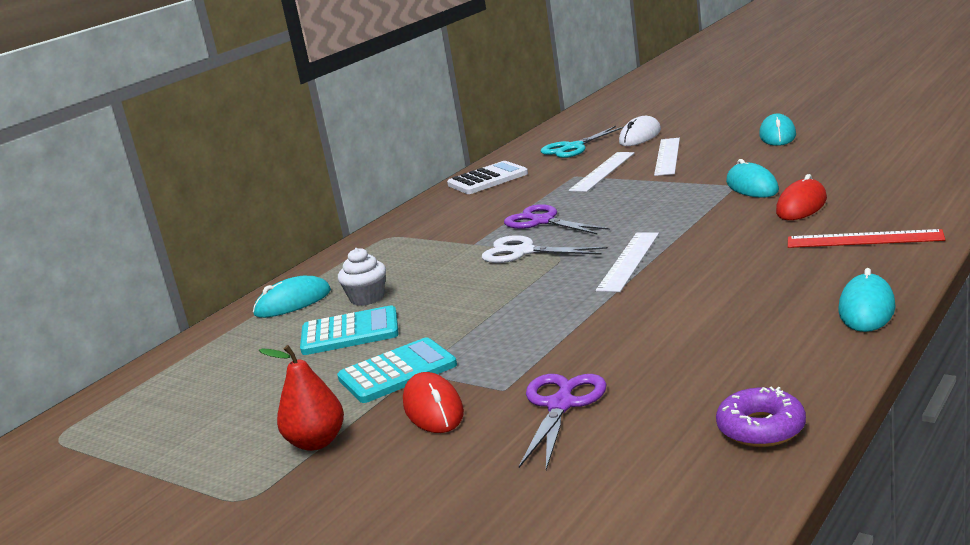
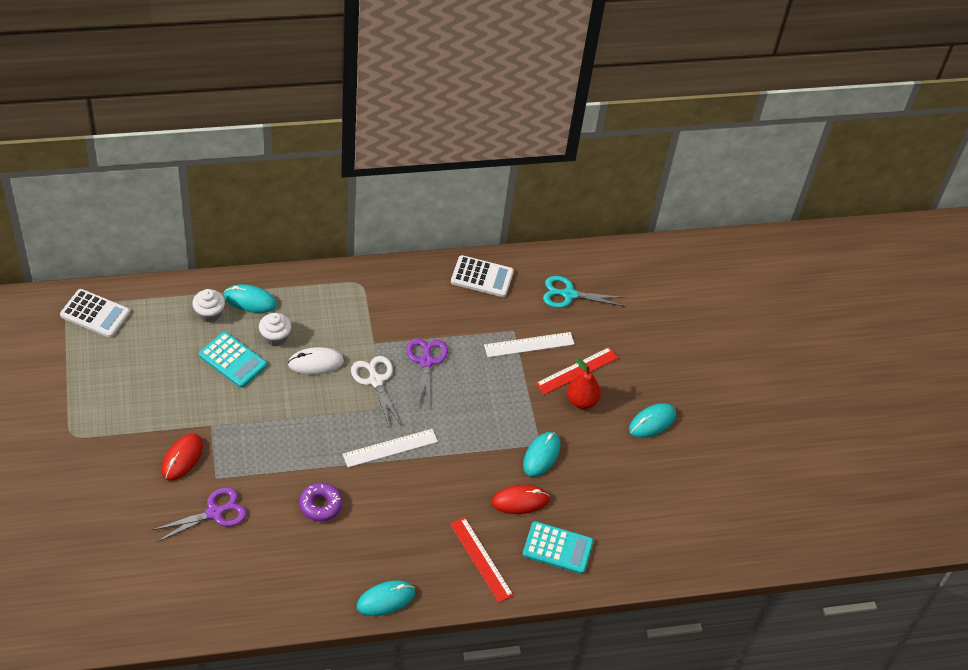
camera: 35 degrees right, 30 degrees up
(106, 418) = (95, 314): none -> white calculator
(261, 333) = (209, 313): none -> white cupcake
(317, 442) = (128, 429): red pear -> red pear (581, 401)
(397, 372) = (206, 416): turquoise calculator -> turquoise calculator (557, 548)
(640, 136) = (612, 327): white mouse -> white mouse (316, 363)
(667, 156) = (577, 370): white ruler -> red ruler
(761, 428) = (238, 608): purple donut -> purple donut (320, 505)

